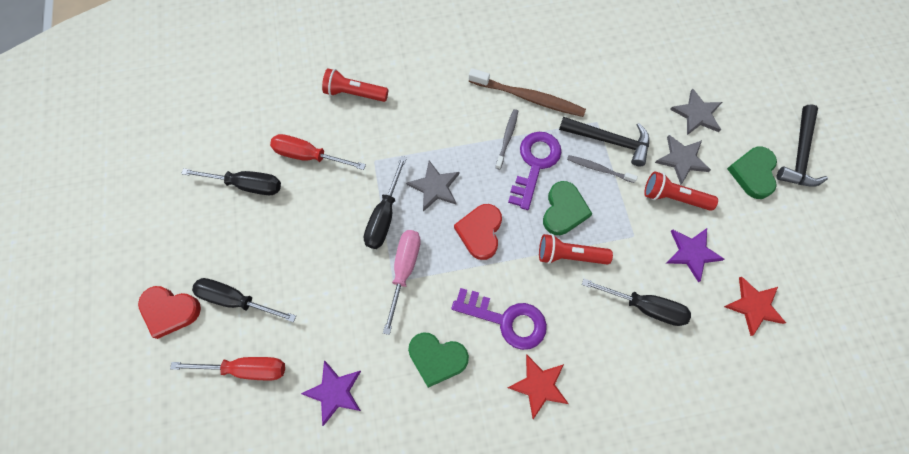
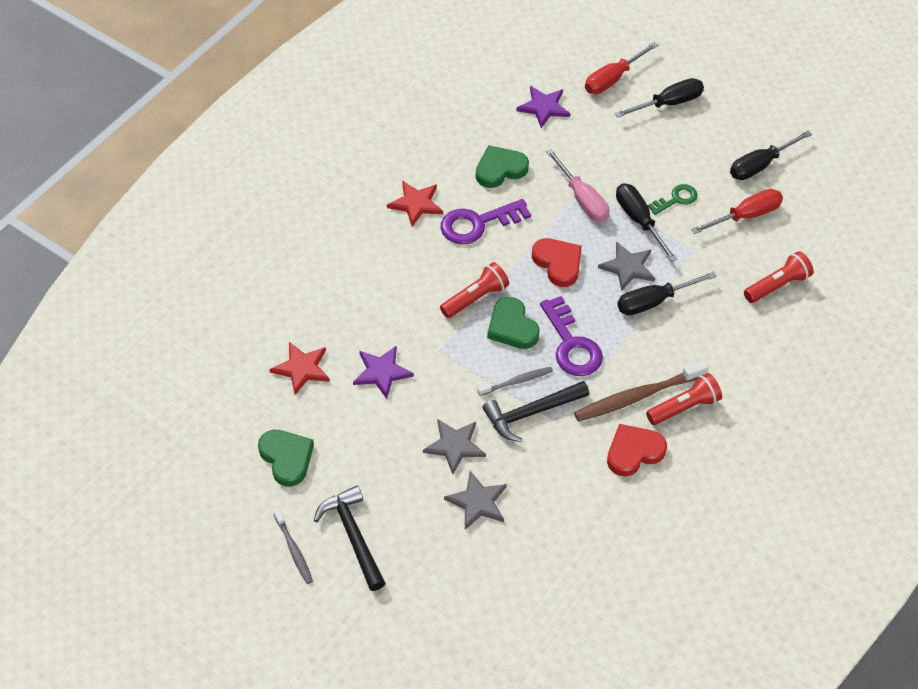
camera: 135 degrees right, 15 degrees down
(170, 311) = (700, 69): red heart -> red heart (633, 452)
(338, 210) = (676, 199): none -> green key
(507, 138) = (616, 348): grey toothbrush -> grey toothbrush (294, 550)
(645, 306) = (386, 305): black screwdriver -> black screwdriver (653, 301)
(673, 197) = (434, 406): red flashlight -> red flashlight (684, 407)
(753, 173) = (382, 482): green heart -> green heart (286, 458)

